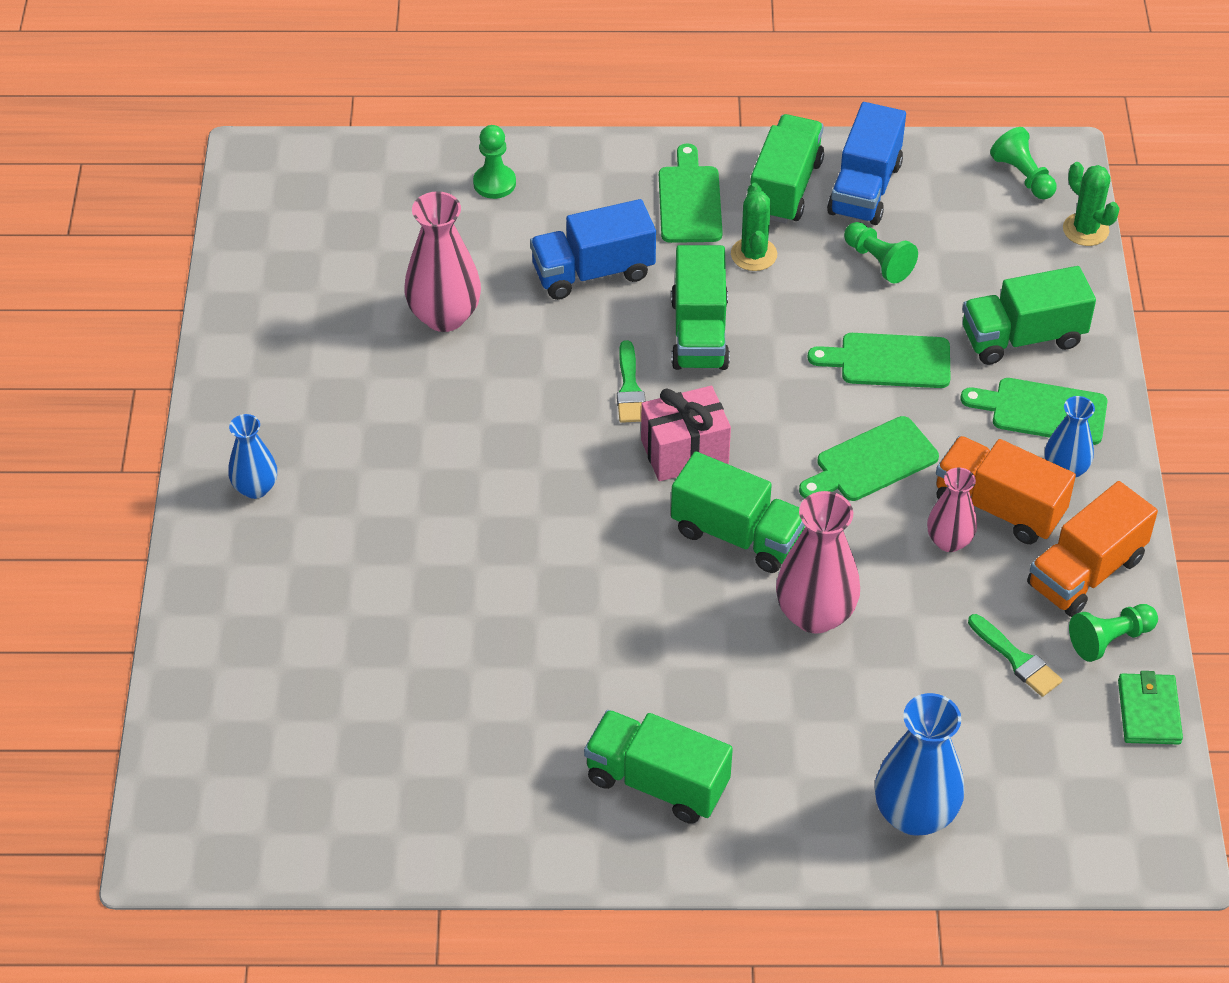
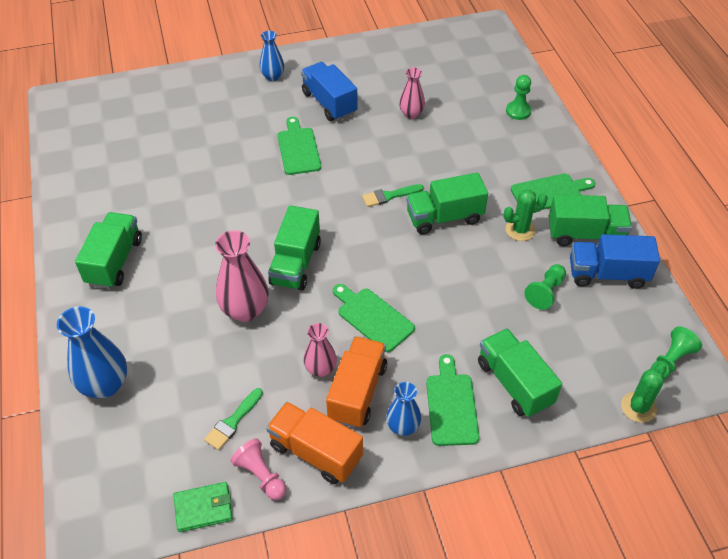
camera: 75 degrees right, 0 degrees up
(444, 316) = (411, 114): pink vase -> pink vase, size x0.61
(593, 272) = (471, 163): blue truck -> blue truck (329, 103)
(684, 452) = (350, 228): pink gift -> none
(888, 361) = (460, 312): green cutting board -> green cutting board (298, 149)
(1110, 639) = (261, 475): green pawn -> pink pawn

